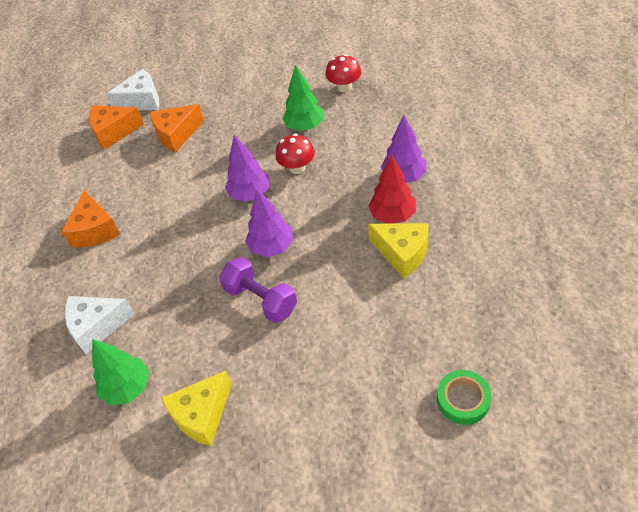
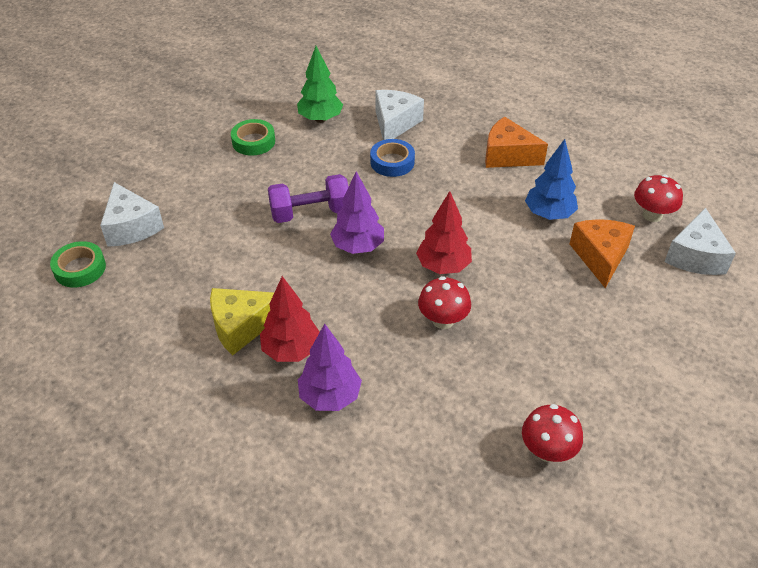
camera: 120 degrees right, 5 degrees down
(113, 132) = (652, 215): orange cheese -> red mushroom
(151, 175) = (548, 214): none -> blue tree
(155, 292) = (392, 162): none -> blue tape
(202, 415) = (253, 141): yellow cheese -> green tape
(250, 194) = (443, 266): purple tree -> red tree
(305, 126) = (506, 365): green tree -> none
(388, 409) = (131, 227): none -> white cheese

